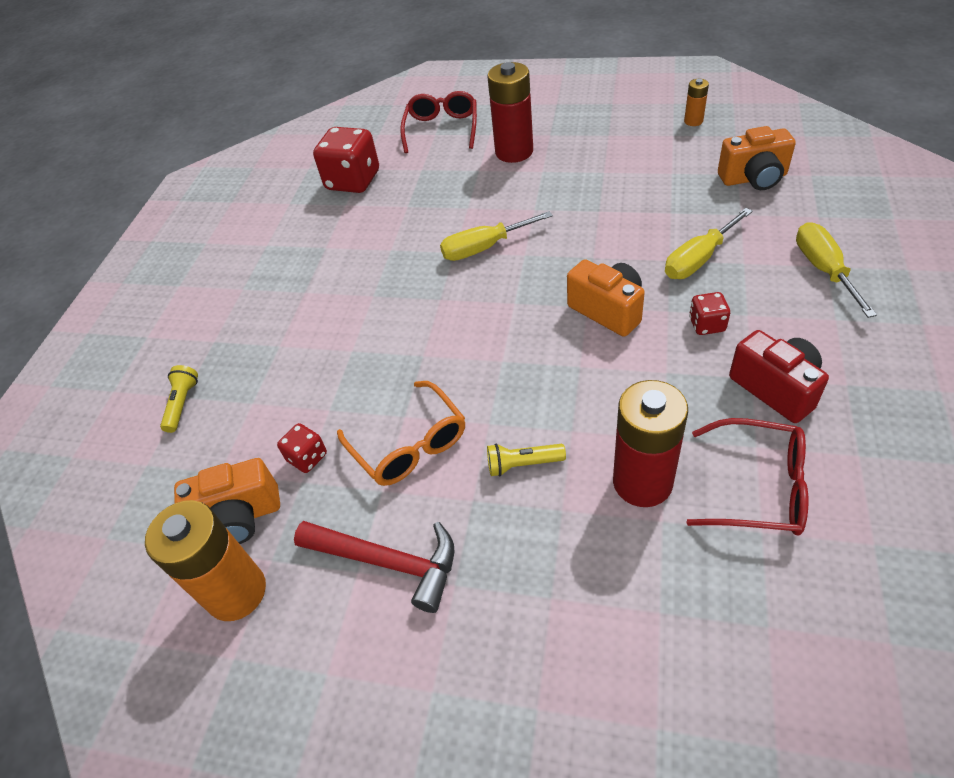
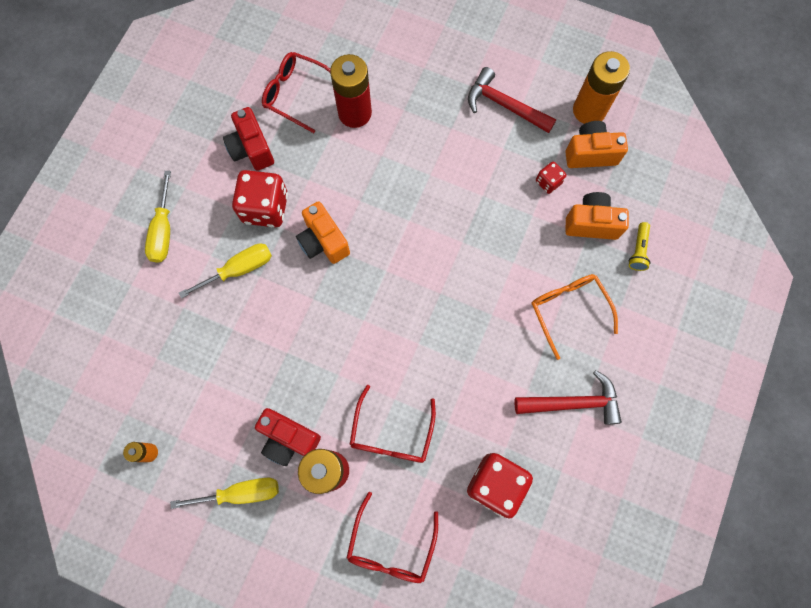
camera: 175 degrees left, 25 degrees up
(276, 249) = (572, 403): none -> red hammer
(409, 445) = (482, 173): orange glasses -> orange glasses (568, 310)
(462, 186) = (391, 433): none -> red glasses
(484, 248) = (393, 339): yellow screwdriver -> yellow screwdriver (241, 493)
(522, 464) = (417, 141): yellow flashlight -> none
(564, 159) = (288, 438): none -> red camera
(707, 325) = (265, 208): red dice -> red dice, size x2.00
(753, 178) = (148, 346): orange camera -> orange camera (591, 223)

